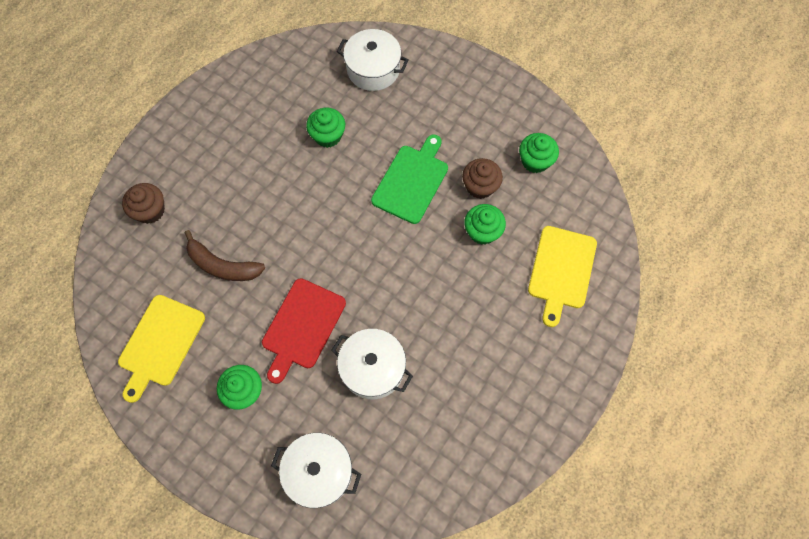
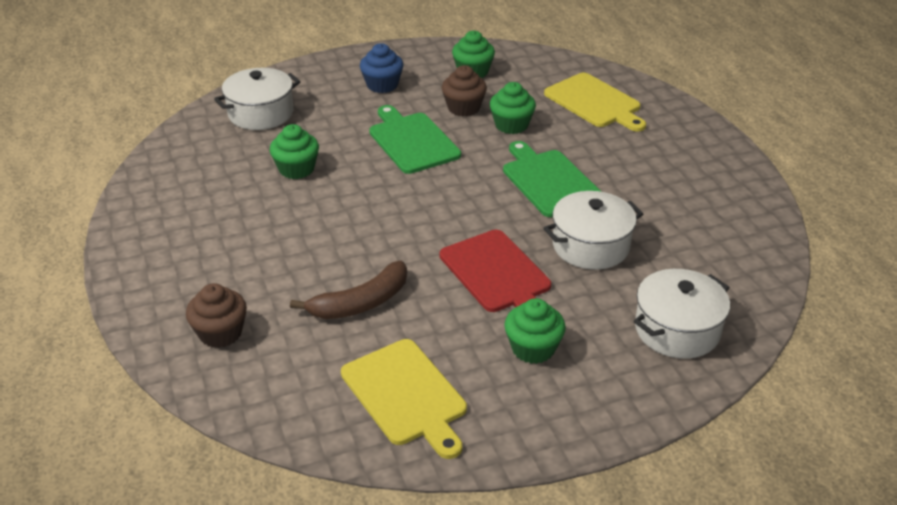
camera: 55 degrees left, 30 degrees down
(429, 298) = (549, 181): none -> green cutting board
(467, 115) = (382, 85): none -> blue cupcake

